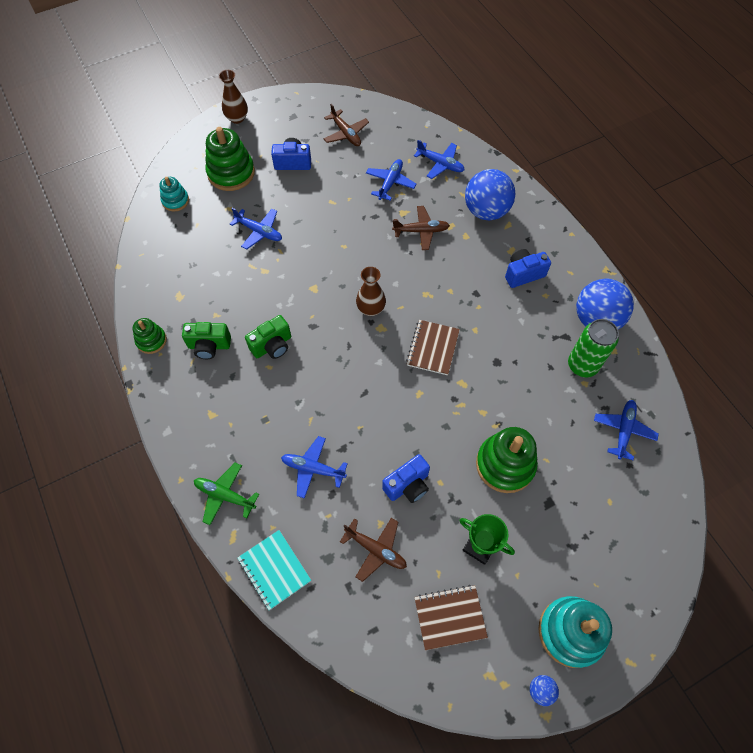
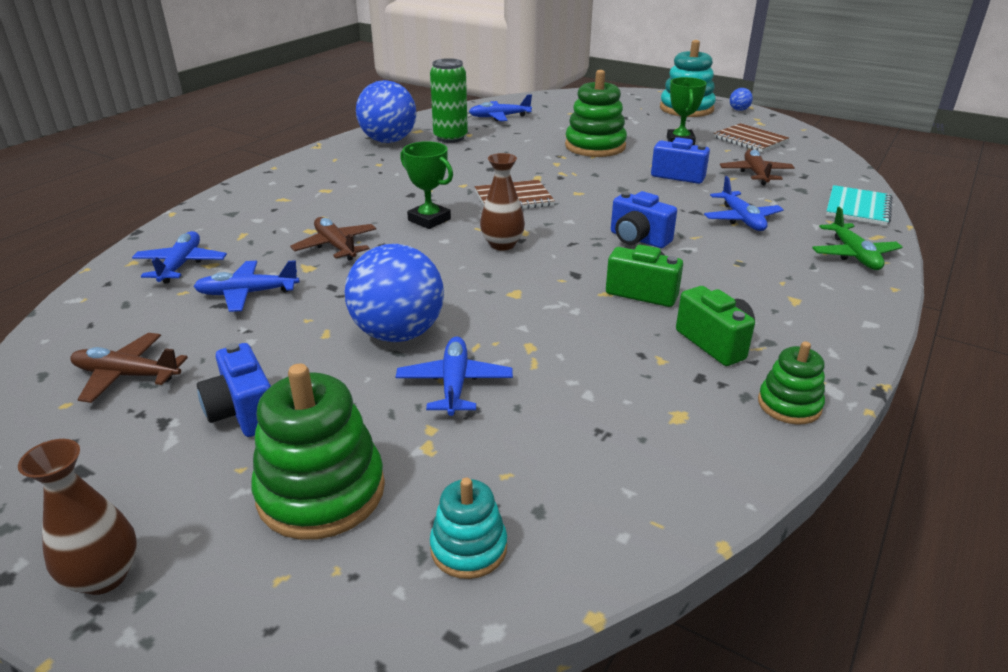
camera: 120 degrees left, 30 degrees down
(346, 134) = (127, 375): brown plane -> brown plane turned 105 degrees counterclockwise
(429, 287) = (429, 220): none -> green trophy
(486, 211) = (266, 215): blue ball -> blue ball (398, 333)
(523, 274) = (358, 178): blue camera -> blue camera (638, 239)

